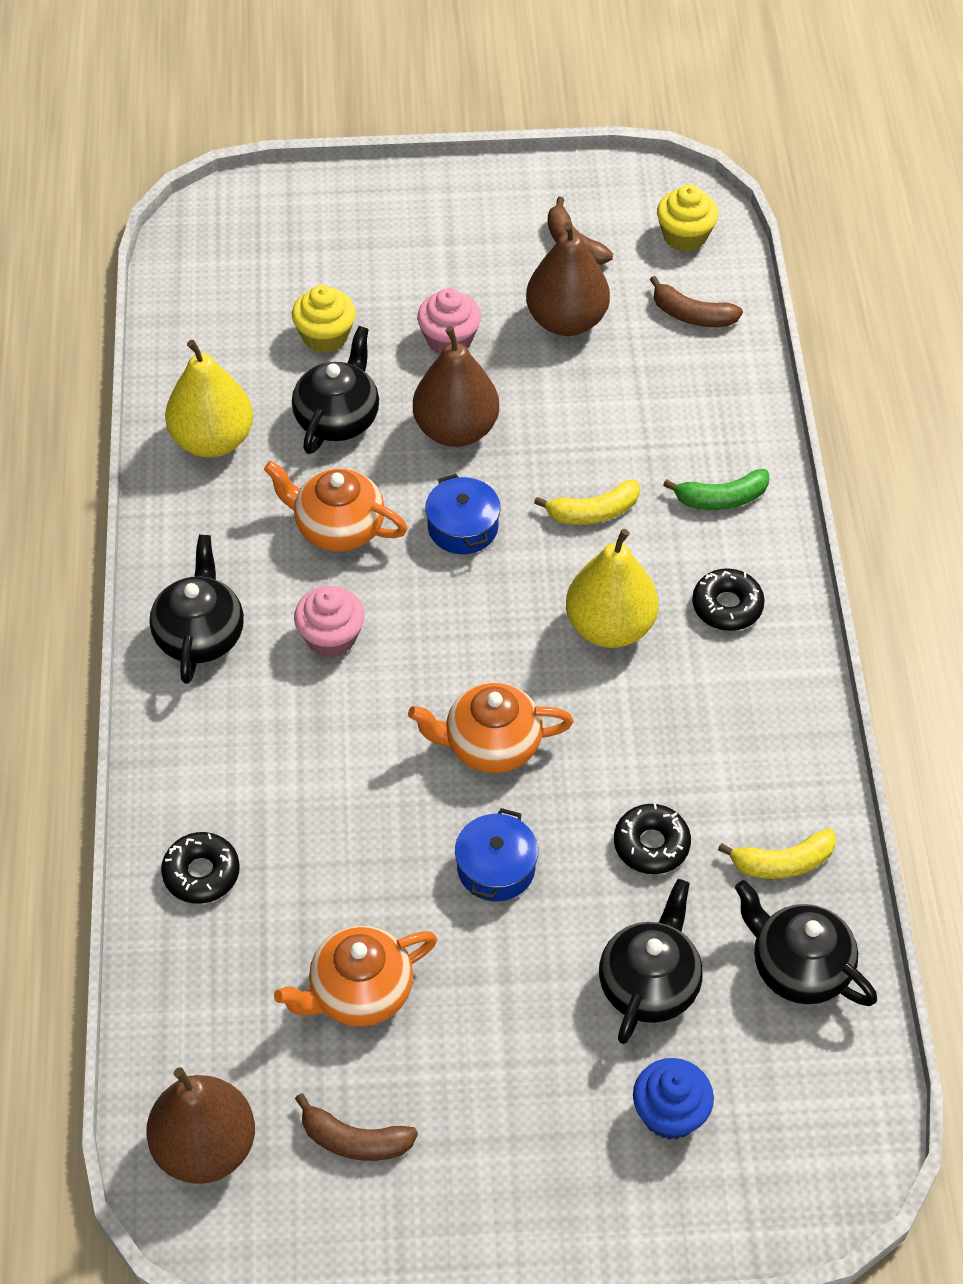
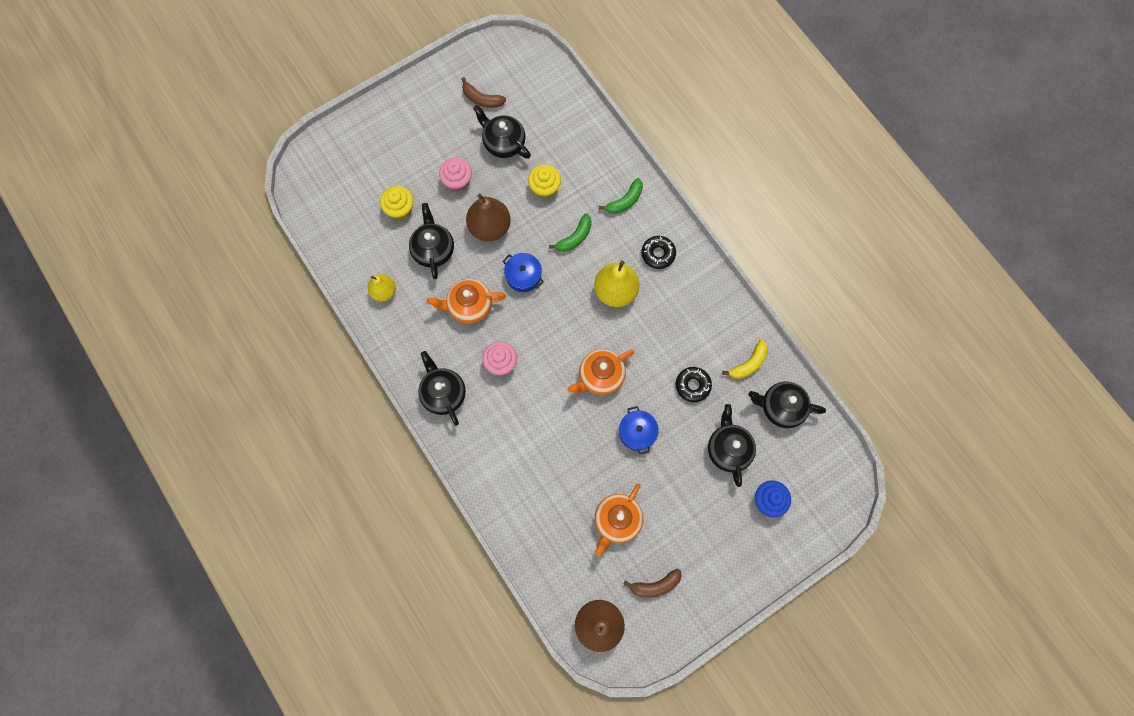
camera: 30 degrees left, 20 degrees up
(201, 873) = (518, 505): black donut -> none
(212, 440) = (384, 291): yellow pear -> yellow pear, size x0.62
(566, 320) = (503, 143): brown pear -> black teapot
(593, 512) = (575, 237): yellow banana -> green banana
(685, 236) = (529, 69): yellow cupcake -> yellow cupcake (544, 188)
(692, 315) = (557, 111): brown banana -> none

